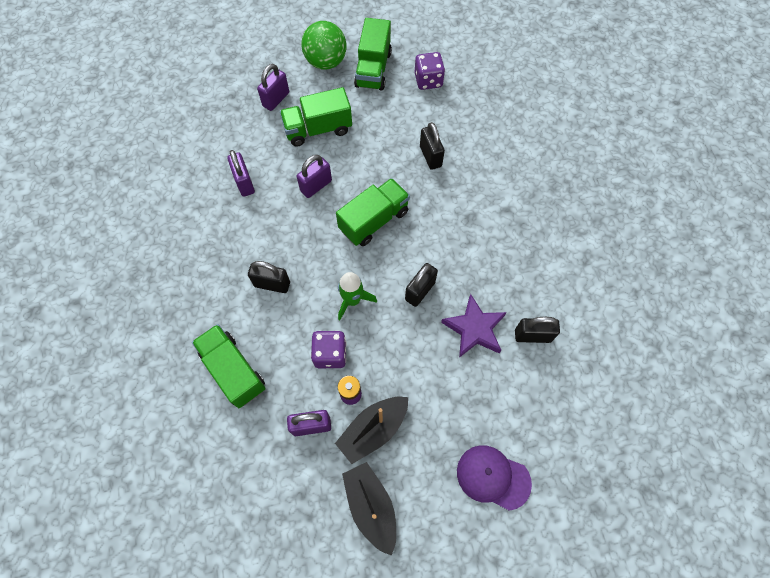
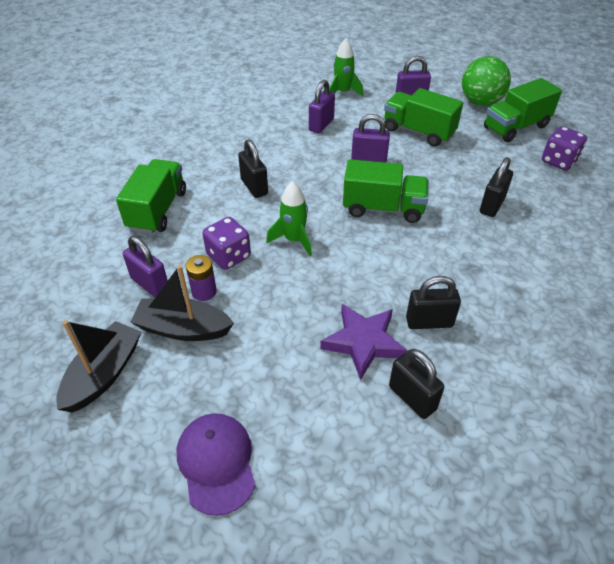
camera: 50 degrees right, 20 degrees down
(219, 135) = (342, 92): none -> green rocket
(420, 291) = (354, 278): black padlock -> black padlock (429, 322)

